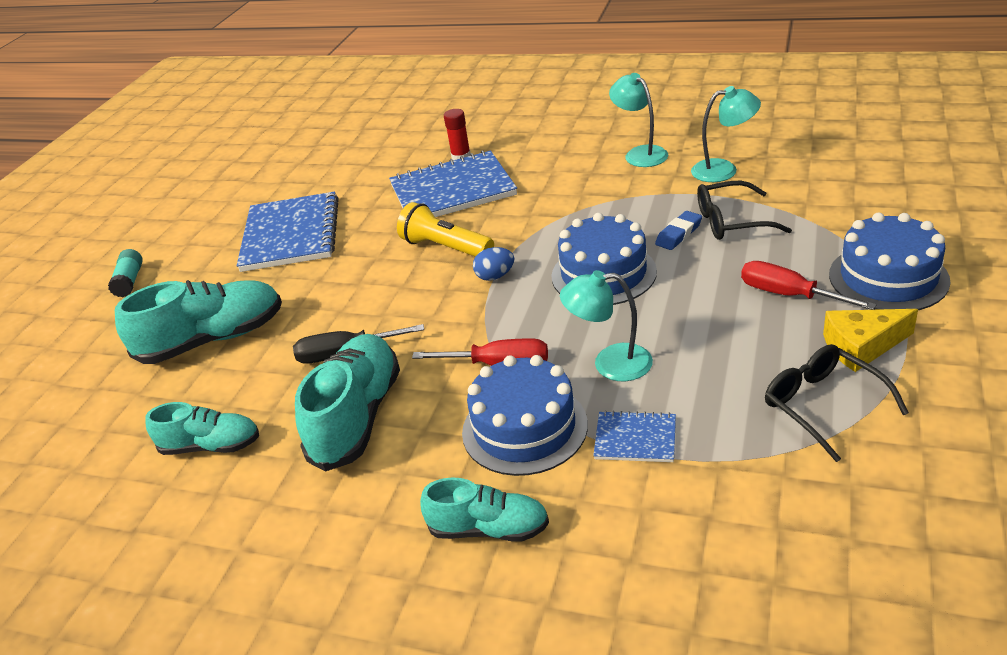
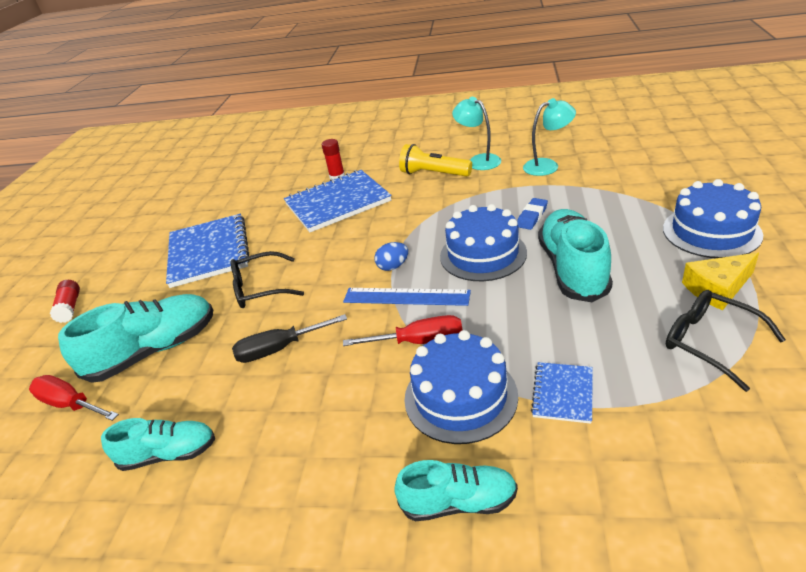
camera: 10 degrees left, 0 degrees up
(130, 281) = (70, 307): turquoise glue stick -> red glue stick
(357, 417) = (303, 406): turquoise shoe -> turquoise shoe (572, 269)
(445, 248) = (344, 248): yellow flashlight -> yellow flashlight (433, 174)
(499, 313) = (406, 296): none -> blue ruler
(610, 363) = (515, 328): turquoise lamp -> none
(635, 439) = (562, 393): blue notebook -> blue notebook turned 75 degrees counterclockwise
(731, 221) = (569, 203): black glasses -> black glasses (260, 288)
(789, 295) = (640, 254): red screwdriver -> red screwdriver (71, 404)

